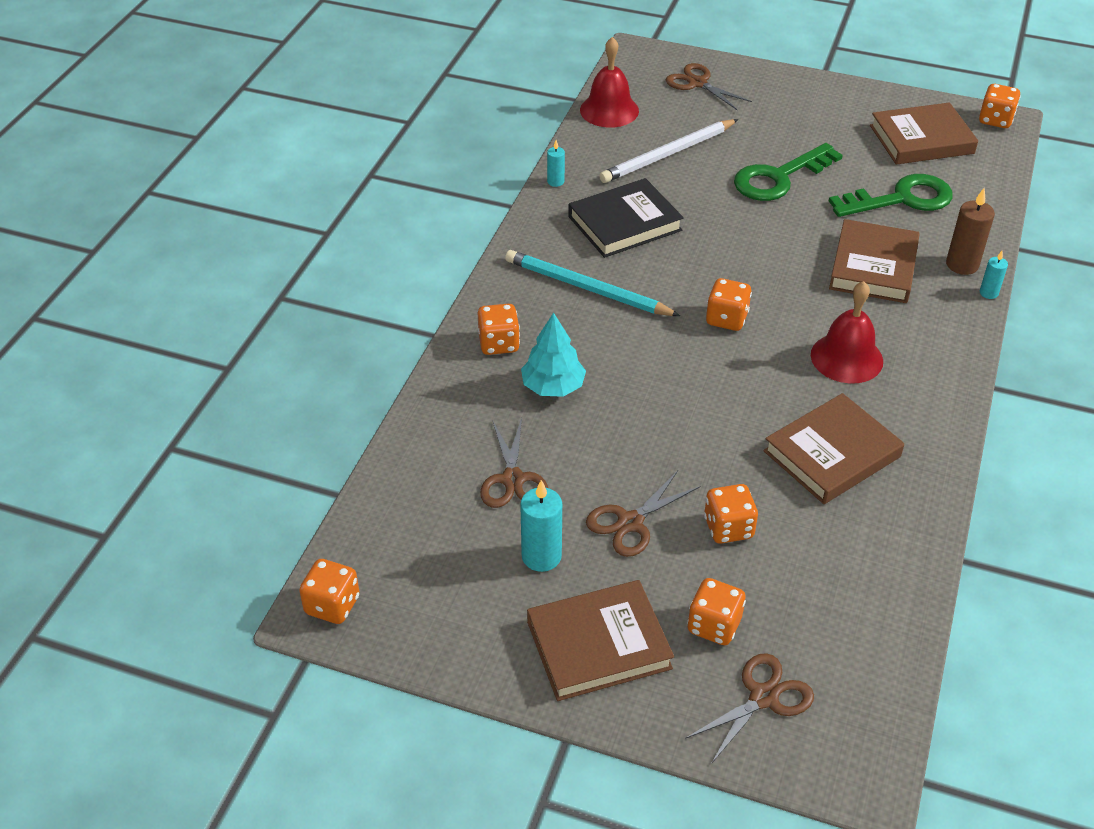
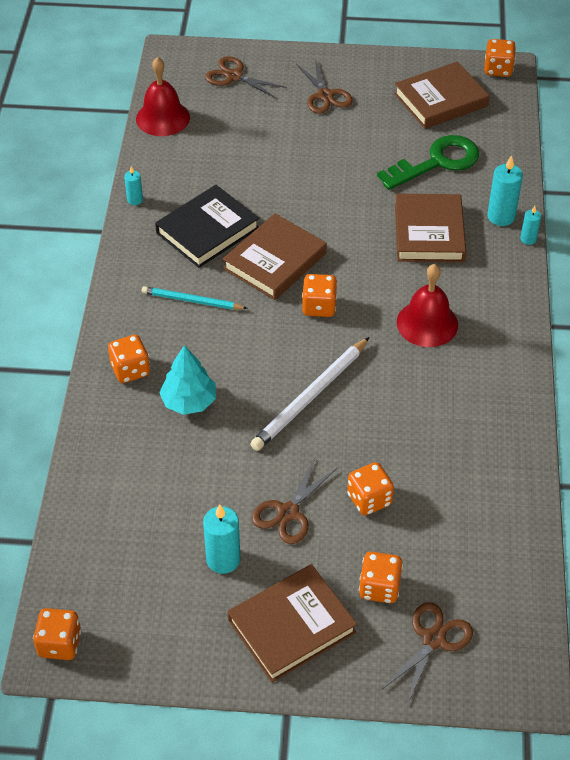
camera: 15 degrees left, 5 degrees up
(513, 479) = (179, 495): brown scissors -> brown scissors (325, 95)
(587, 288) = (192, 301): turquoise pencil -> turquoise pencil, size x0.64
(668, 154) = (227, 154): white pencil -> white pencil (310, 397)
(779, 177) = (329, 160): green key -> none
(832, 454) = (436, 414): brown book -> brown book (275, 261)
(962, 265) = (501, 216): brown candle -> turquoise candle

